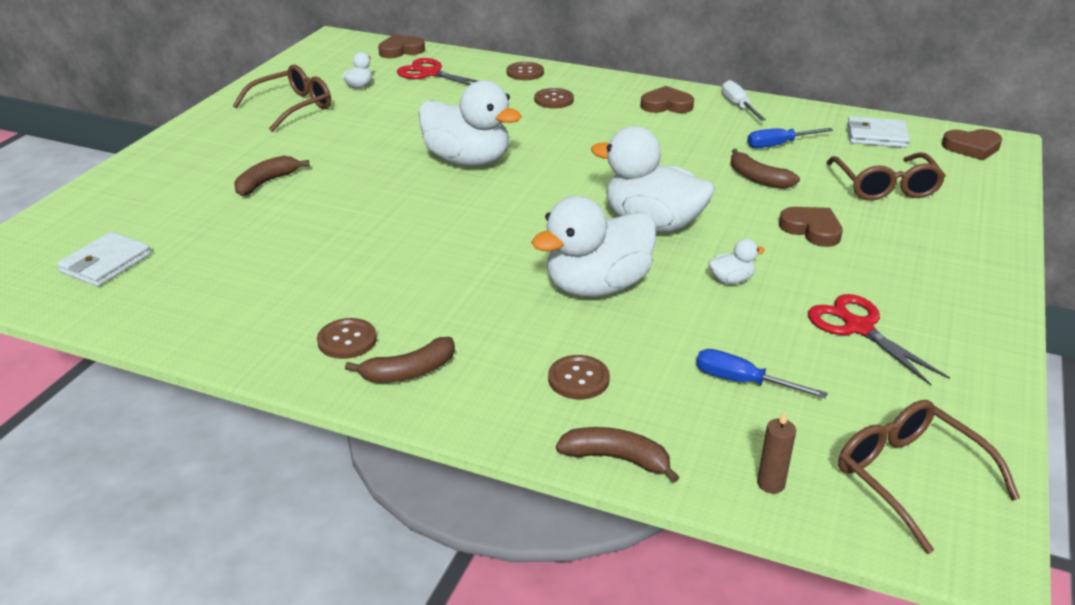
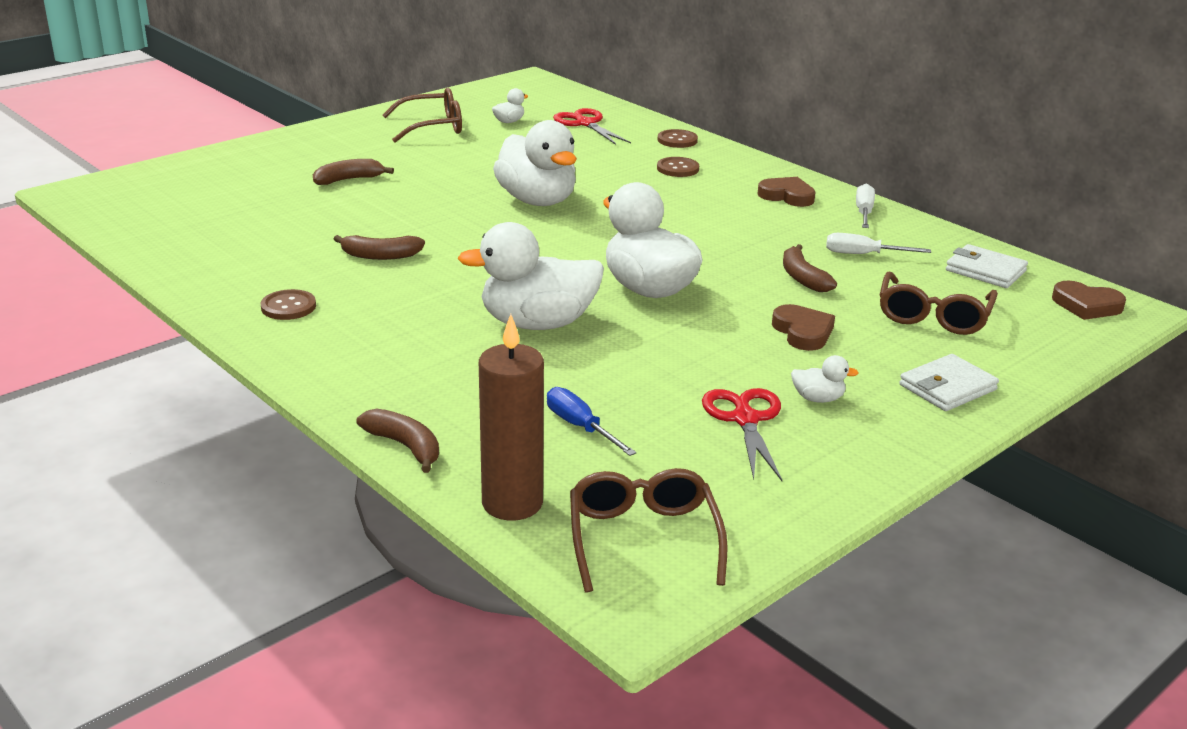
camera: 25 degrees right, 5 degrees down
(106, 263) = (170, 209): white wallet -> white wallet (947, 387)
(401, 50) = (580, 99): brown heart -> none
(409, 372) = (311, 341): brown banana -> brown banana (380, 256)
(578, 379) = (440, 384): brown button -> none
(731, 280) = (668, 350): white duck -> white duck (818, 399)
(771, 484) = (512, 503): brown candle -> brown candle, size x2.24
(778, 145) = (863, 255): blue screwdriver -> white screwdriver

